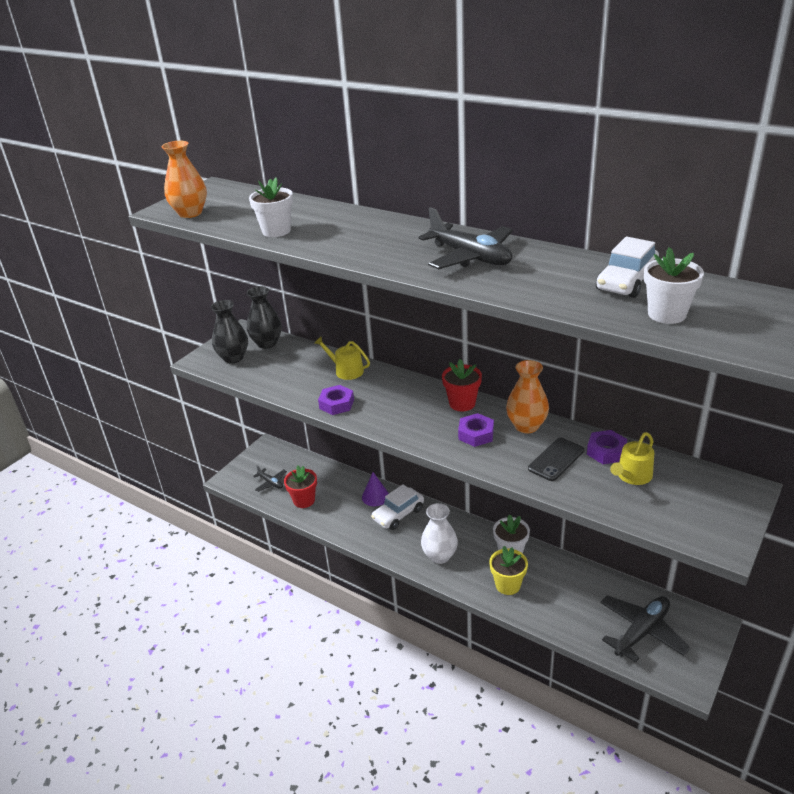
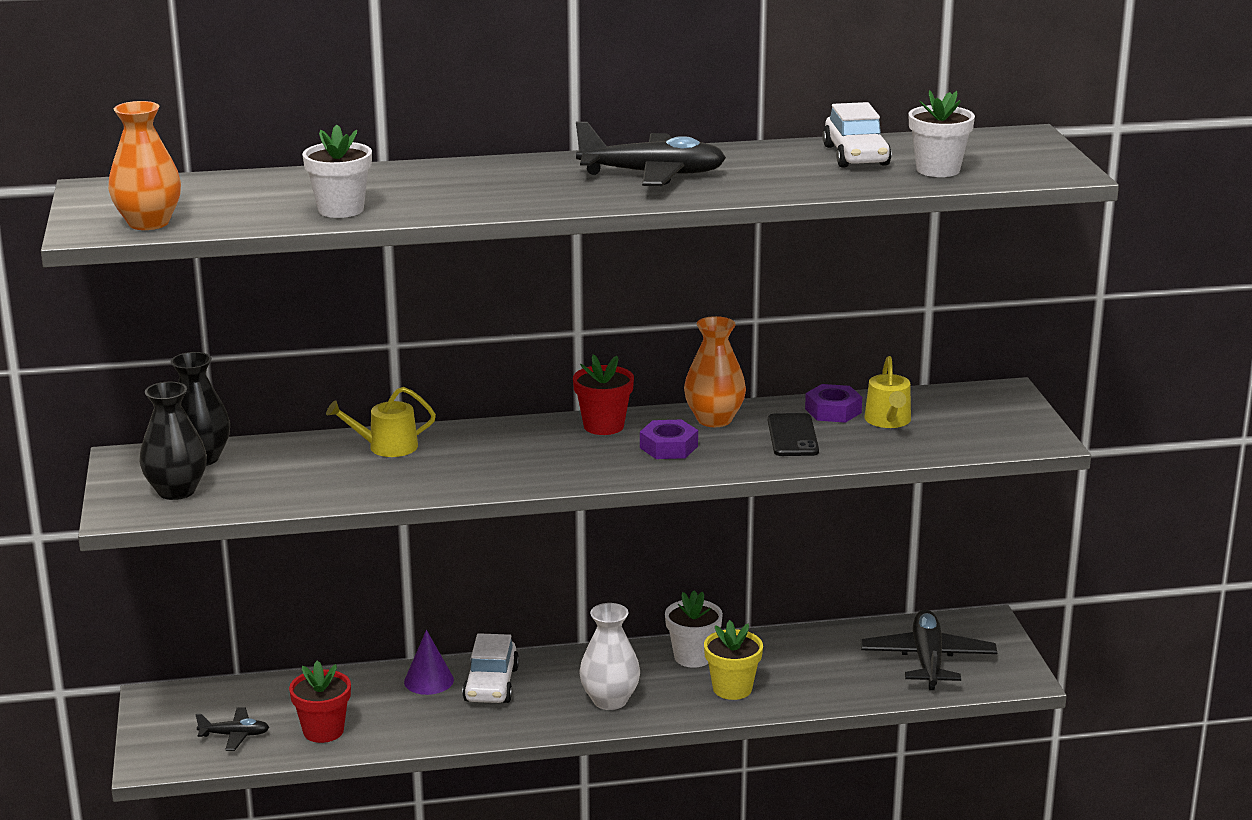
camera: 45 degrees left, 10 degrees down
(336, 404) = (438, 483): purple nut -> none

